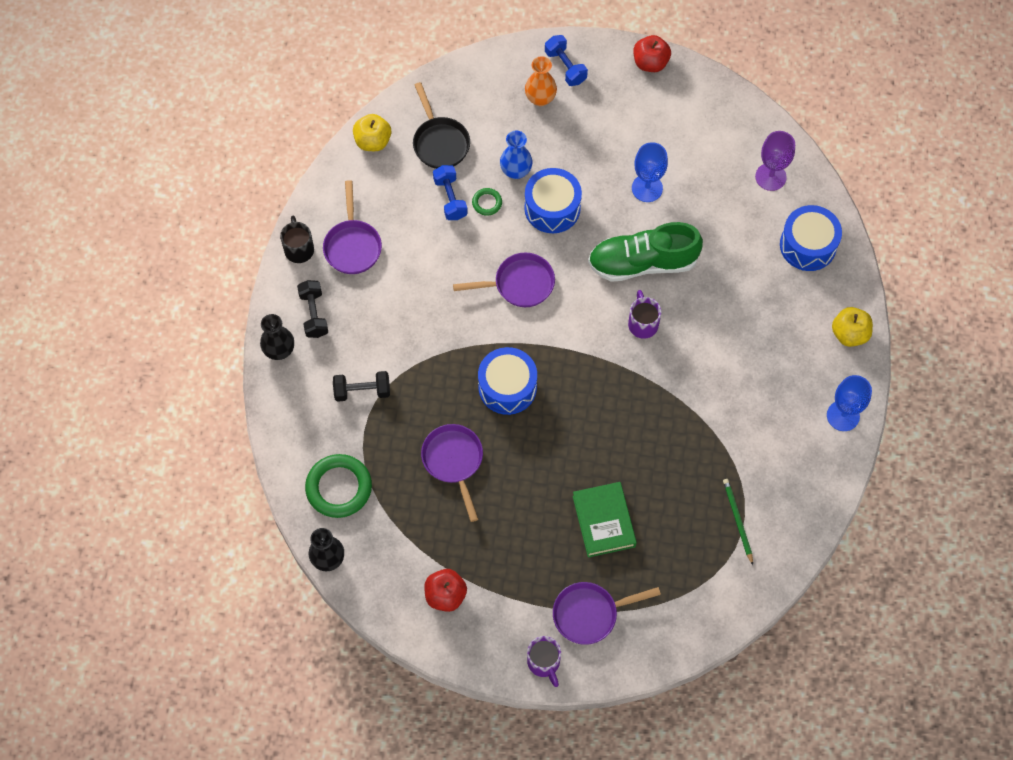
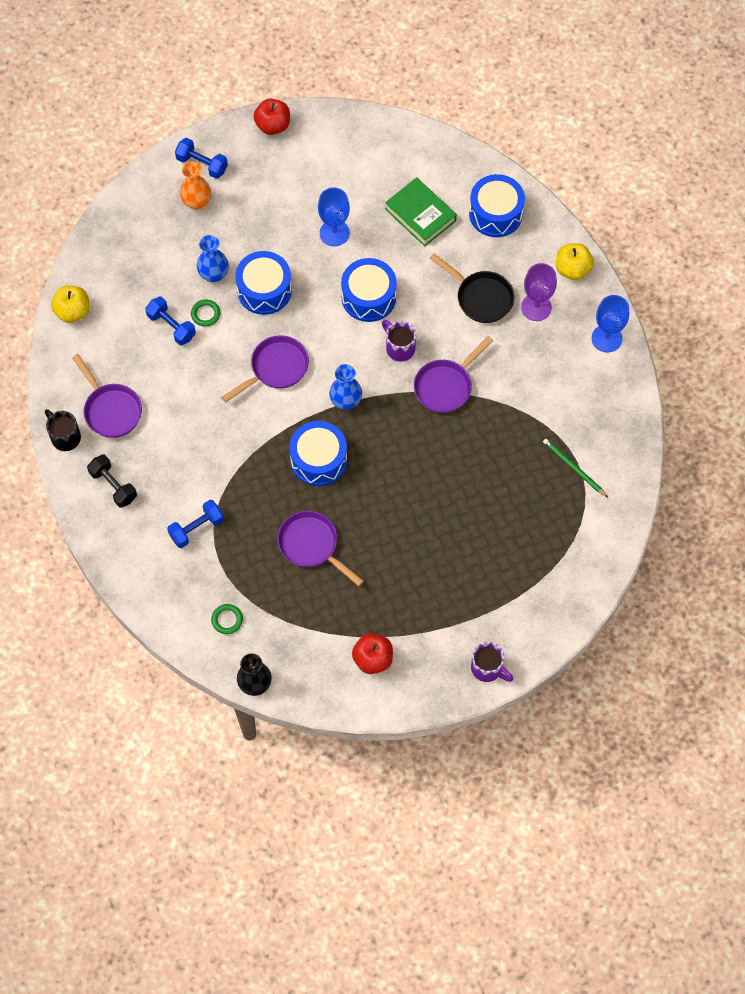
camera: 30 degrees left, 0 degrees up
(279, 350) = (102, 532): black vase -> none
(339, 488) = (227, 620): green ring -> green ring, size x0.49
(362, 391) = (196, 528): black dumbbell -> blue dumbbell
(440, 142) = (132, 283): black pan -> black pan (481, 297)
(564, 346) = (346, 401): none -> blue vase
(590, 614) = (501, 608): purple pan -> purple pan (446, 386)
(604, 521) = (466, 527): green book -> green book (420, 215)
(642, 263) = (368, 297): green shoe -> blue drum
(770, 177) = (431, 172): purple goblet -> purple goblet (536, 307)

